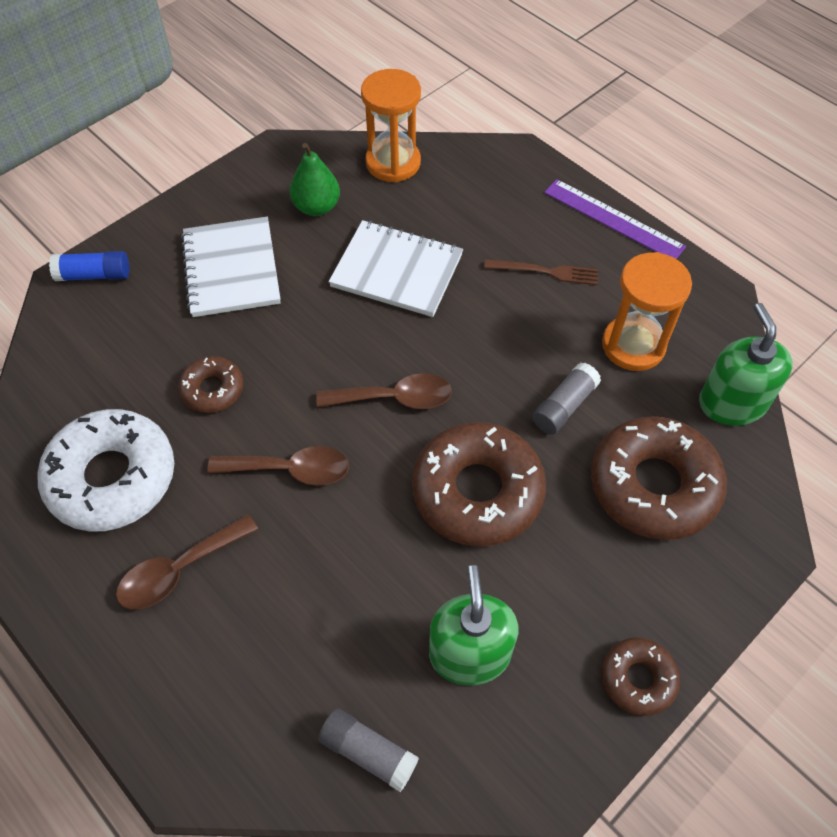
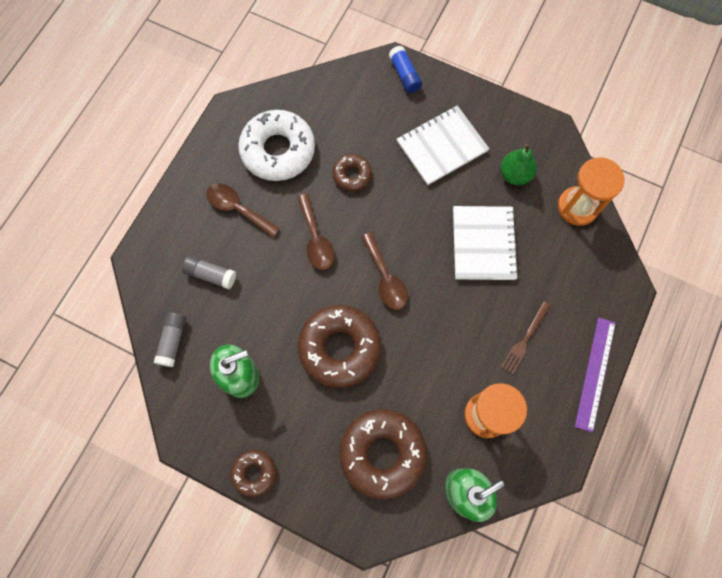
camera: 70 degrees right, 15 degrees up
(545, 272) = (525, 339): brown fork -> brown fork turned 45 degrees clockwise
(564, 406) = (419, 382): grey glue stick -> grey glue stick (211, 274)

